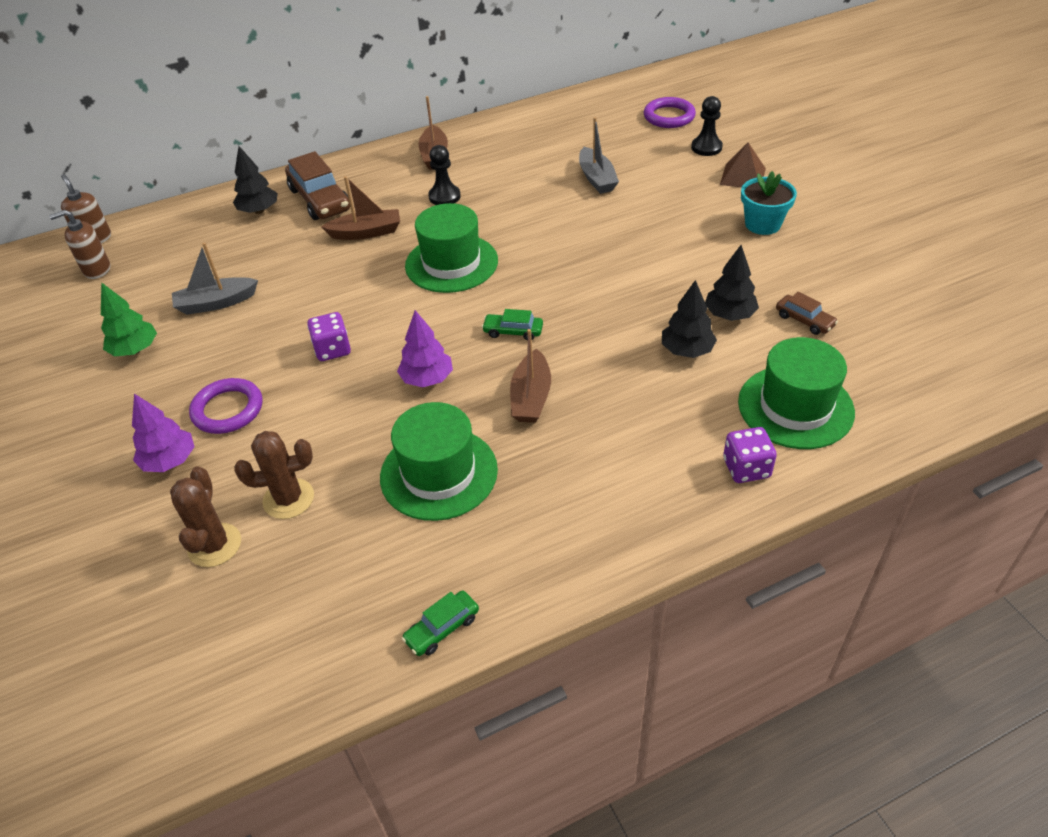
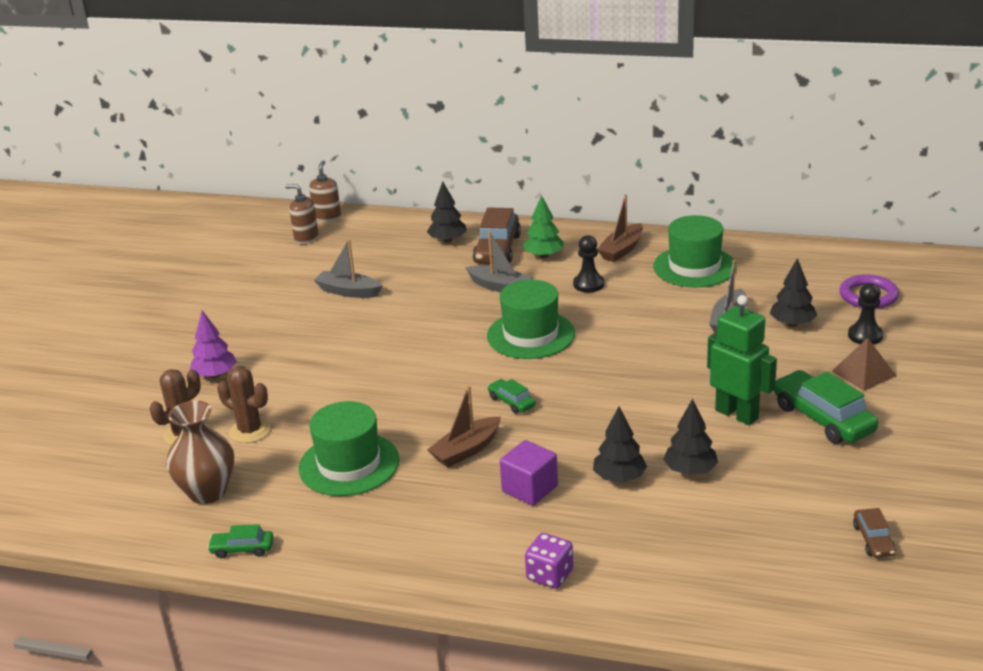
camera: 40 degrees right, 15 degrees down
(135, 350) = (271, 299): green tree -> green tree (544, 255)
(228, 410) = (278, 361): purple ring -> none
(324, 592) = (207, 492): none -> brown vase
(332, 349) = (381, 355): purple dice -> none
(366, 232) = (499, 287): brown boat -> grey boat
(427, 379) = (415, 404): purple tree -> none
(630, 401) = (530, 489): none -> purple cube
(645, 160) = (792, 324): none -> black tree
(701, 251) = (737, 414): none -> green robot
(762, 224) = (823, 418): turquoise flower pot -> green car
(795, 407) = (646, 558): green hat -> green hat (694, 267)
(804, 320) = (747, 505): brown car -> brown car (873, 540)

